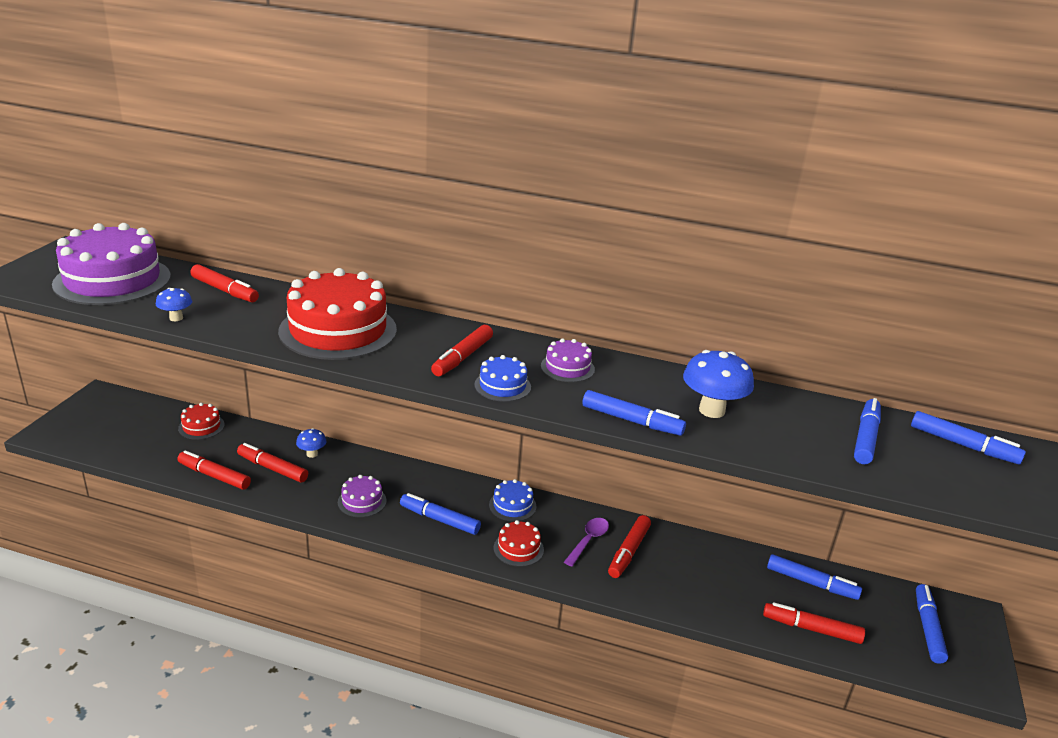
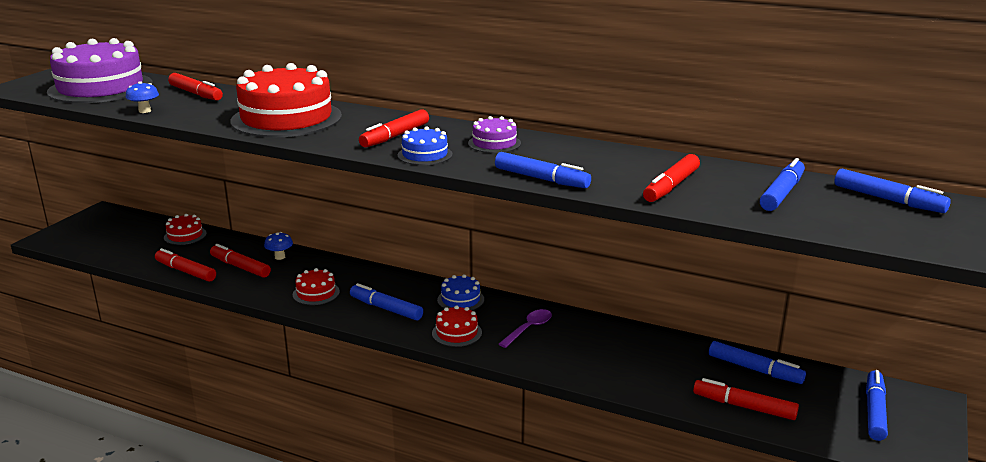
camera: 10 degrees right, 5 degrees down
(362, 501) = (316, 293): purple cake -> red cake
(628, 552) = (567, 338): red marker -> red marker (671, 186)
(711, 410) = (627, 173): blue mushroom -> none

